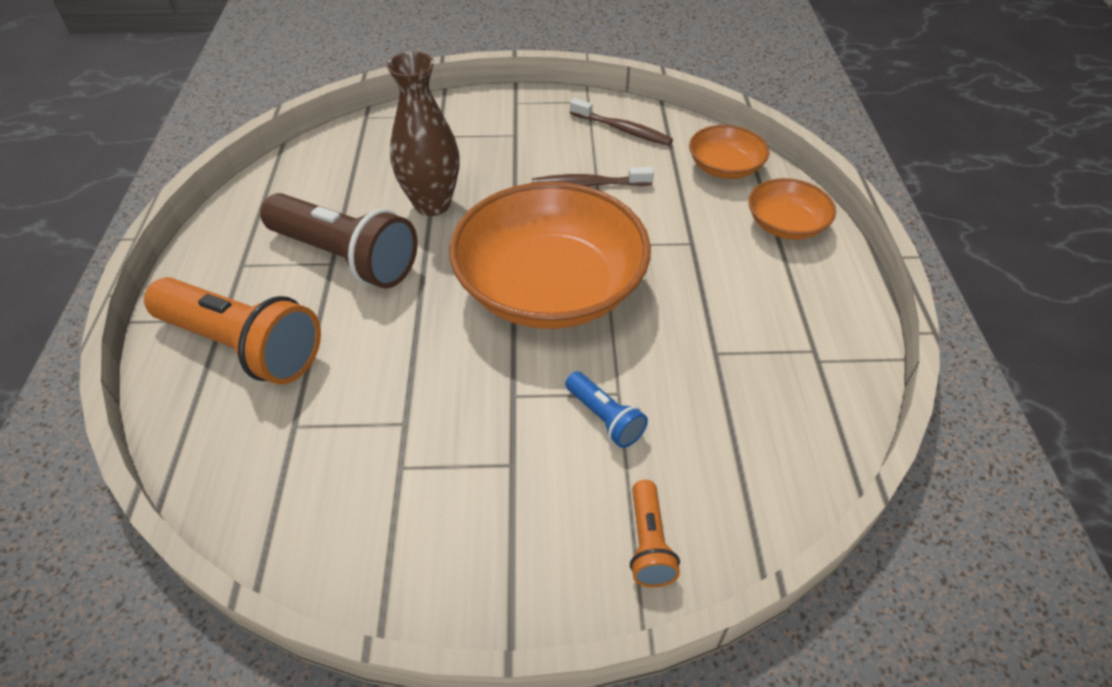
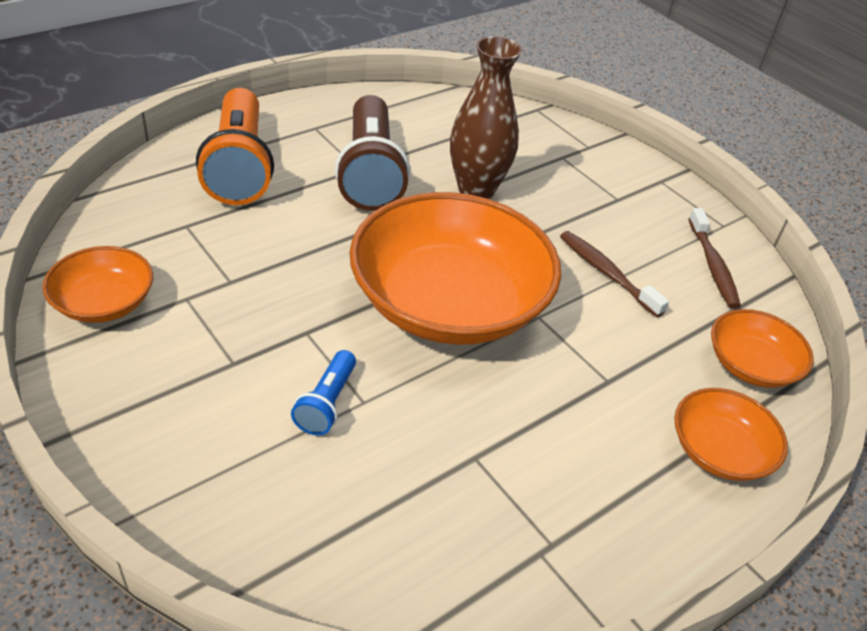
camera: 50 degrees right, 5 degrees down
(351, 539) = (104, 302): none -> orange bowl
(648, 543) = (208, 491): orange flashlight -> none

